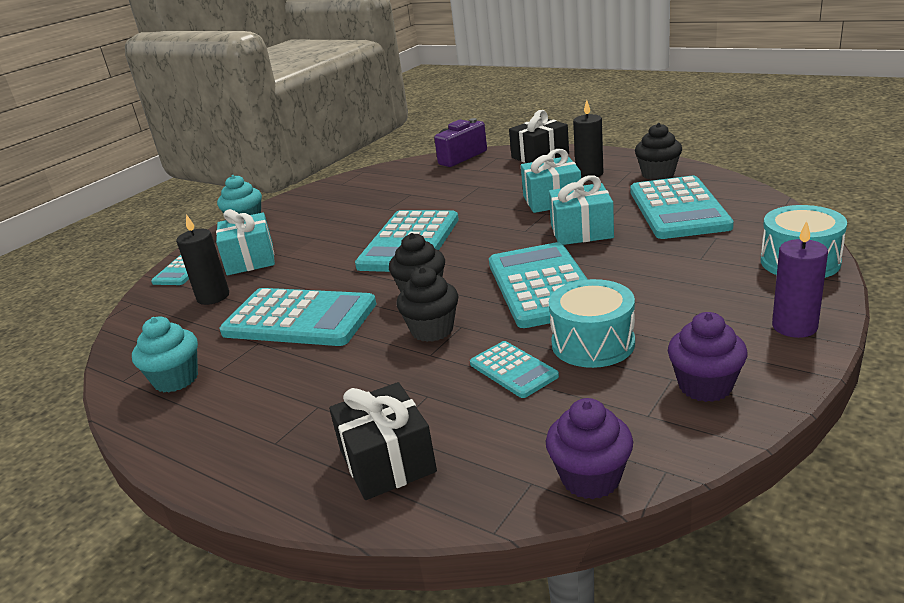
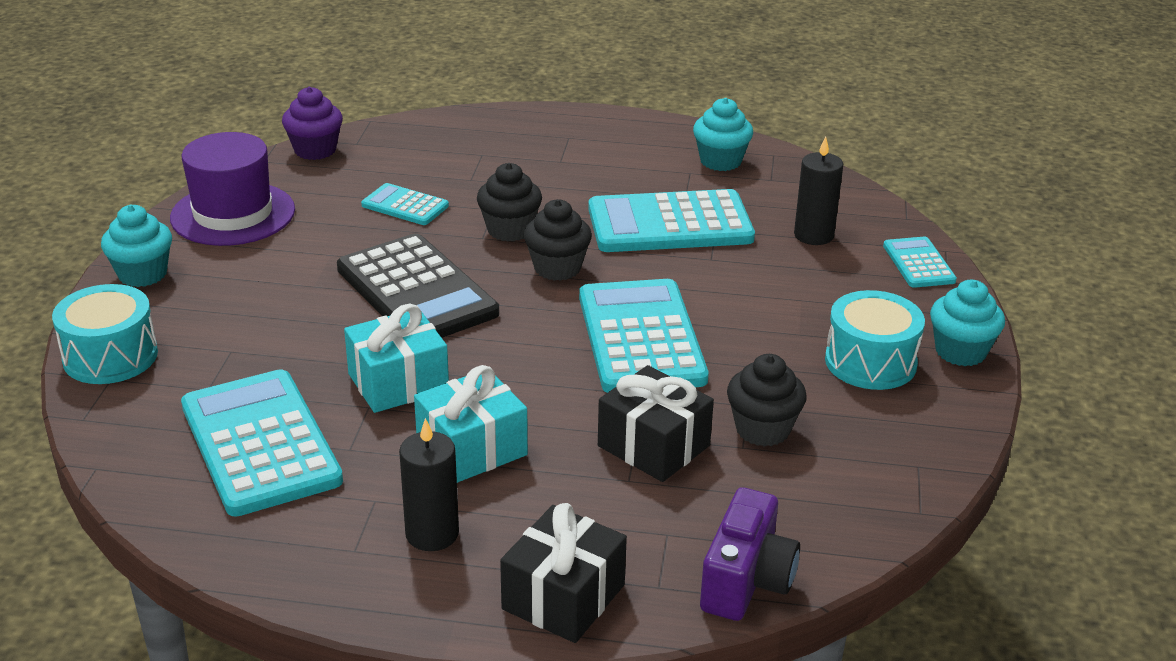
camera: 150 degrees right, 5 degrees up
(250, 259) = (845, 288): turquoise gift -> none
(387, 461) = (468, 139): black gift -> black gift (653, 446)
(542, 286) = (416, 291): turquoise calculator -> black calculator
(593, 343) = (338, 236): turquoise drum -> turquoise drum (870, 362)
(658, 174) = (300, 540): black cupcake -> black cupcake (762, 429)
(705, 386) = (233, 214): purple cupcake -> purple hat
(794, 326) = (142, 274): purple candle -> turquoise cupcake

